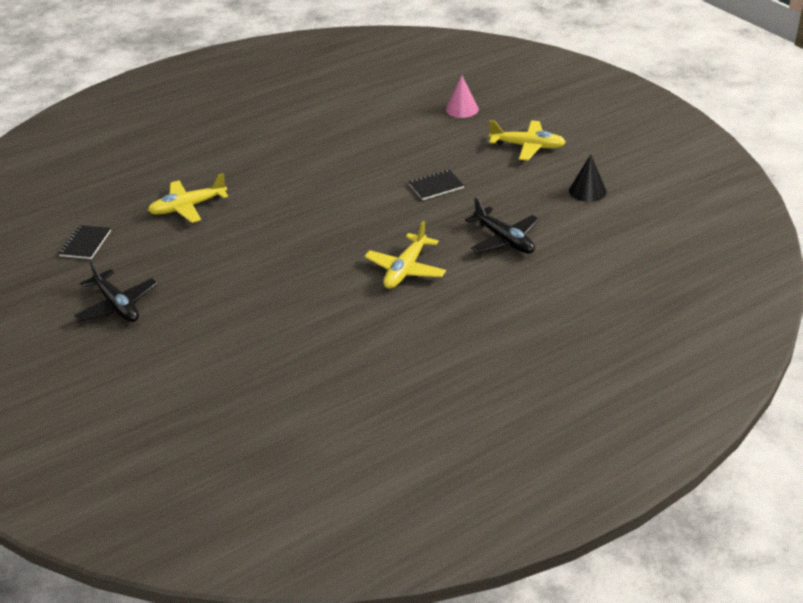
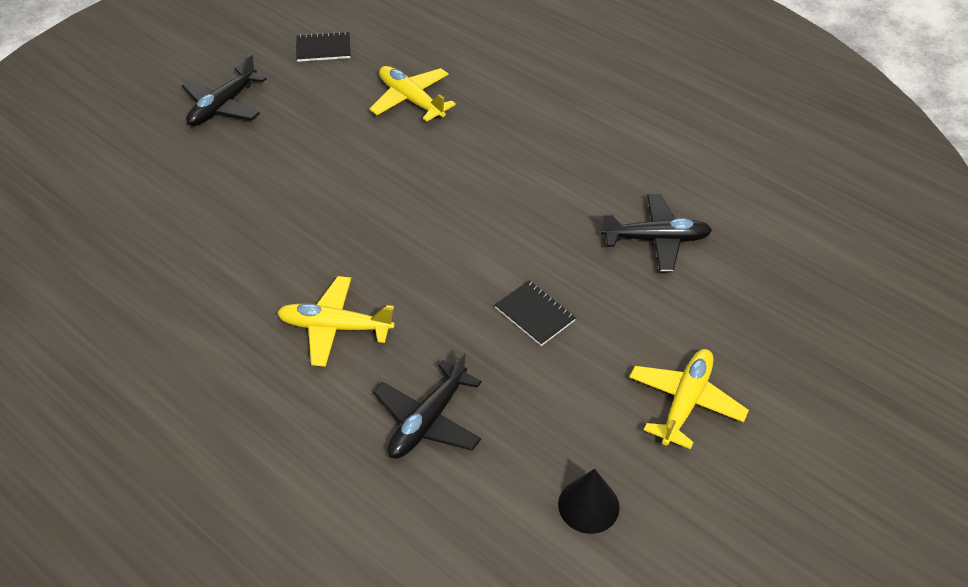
camera: 70 degrees right, 10 degrees up
(397, 132) = (656, 239): none -> black plane
(462, 109) = (755, 297): pink cone -> none
(528, 146) = (685, 402): yellow plane -> yellow plane turned 150 degrees counterclockwise

